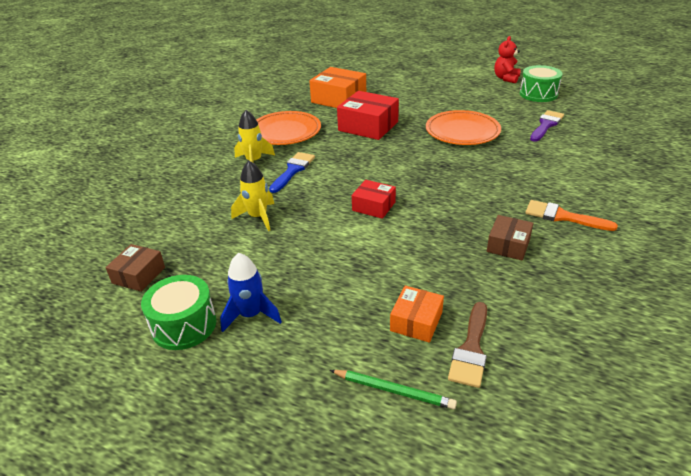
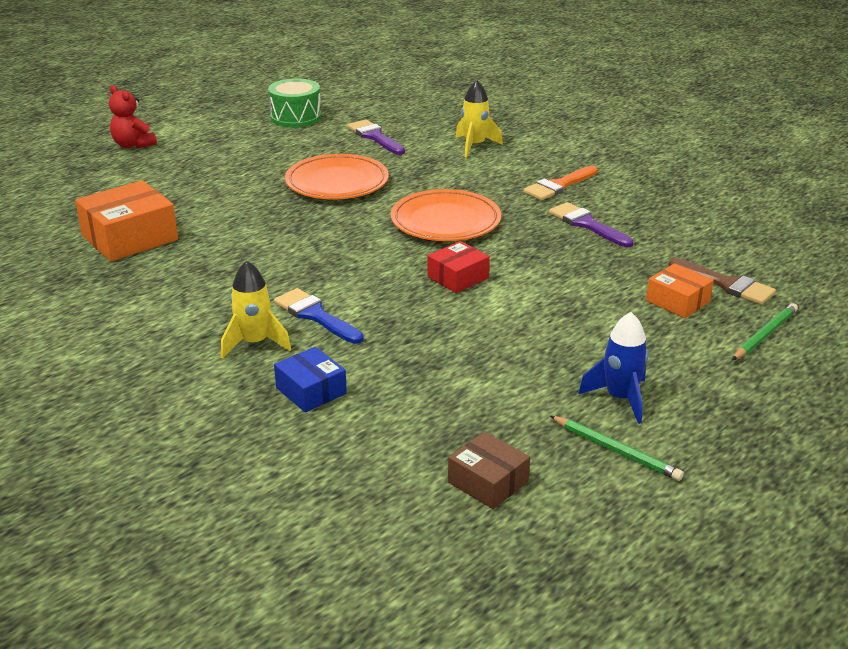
camera: 70 degrees left, 5 degrees down
(184, 325) = (616, 450): green drum -> green pencil
(214, 191) = (311, 391): none -> blue box
(258, 217) = (416, 363): yellow rocket -> yellow rocket (474, 146)
(285, 132) = (187, 301): orange plate -> orange plate (445, 221)
(368, 126) = (249, 236): red box -> none
(506, 78) = (228, 120): red teddy bear -> red teddy bear (133, 145)
(508, 245) = (587, 224): brown box -> purple brush

